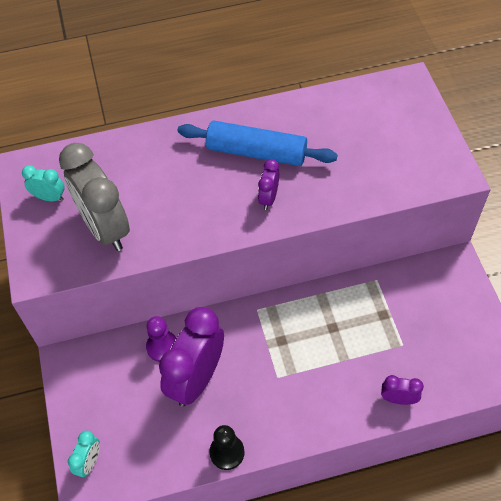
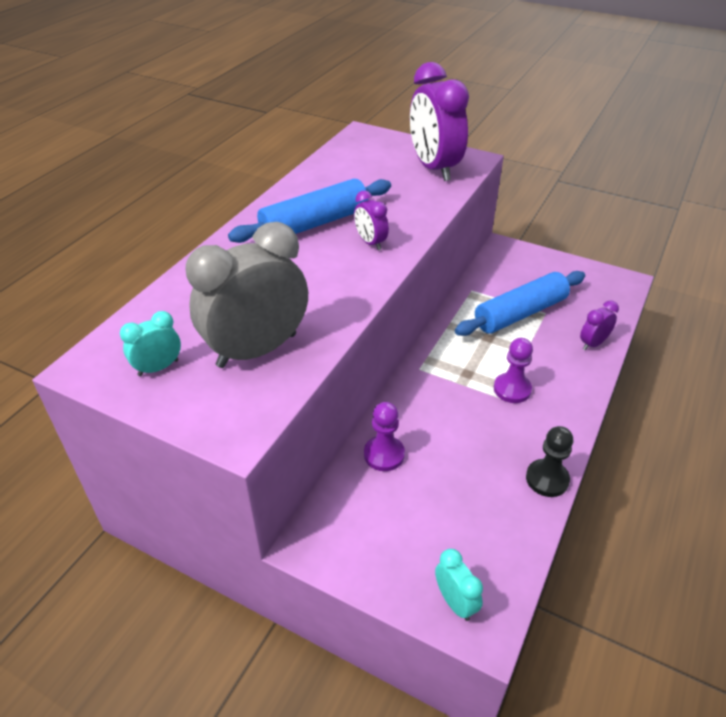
camera: 50 degrees left, 15 degrees down
(105, 228) = (257, 350): grey clock -> grey clock turned 135 degrees clockwise
(196, 379) = (446, 451): purple clock -> purple clock (434, 168)
(292, 378) = (512, 389): none -> purple pawn
(383, 329) = (520, 313): none -> blue rolling pin

